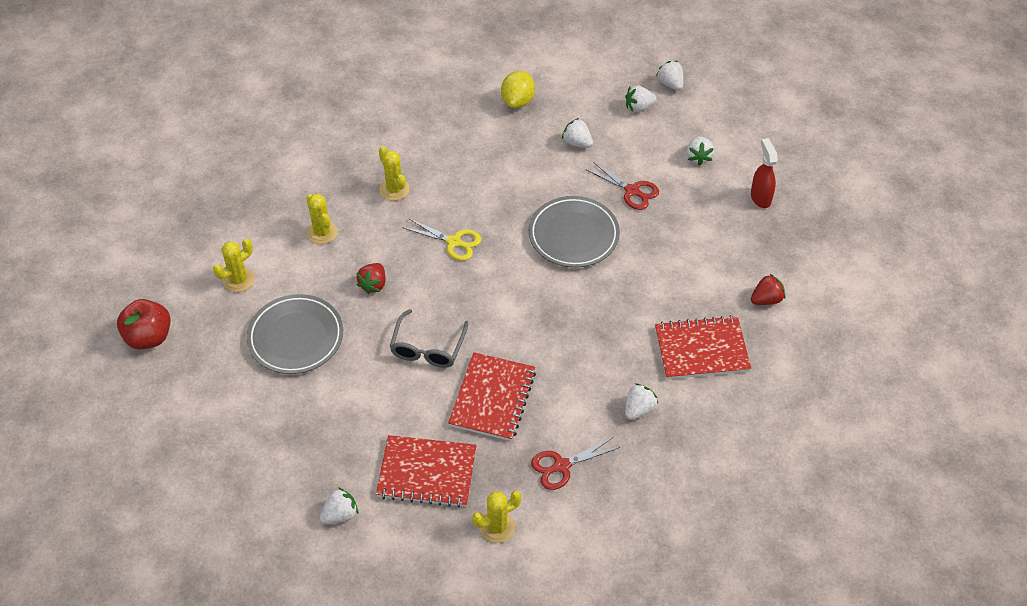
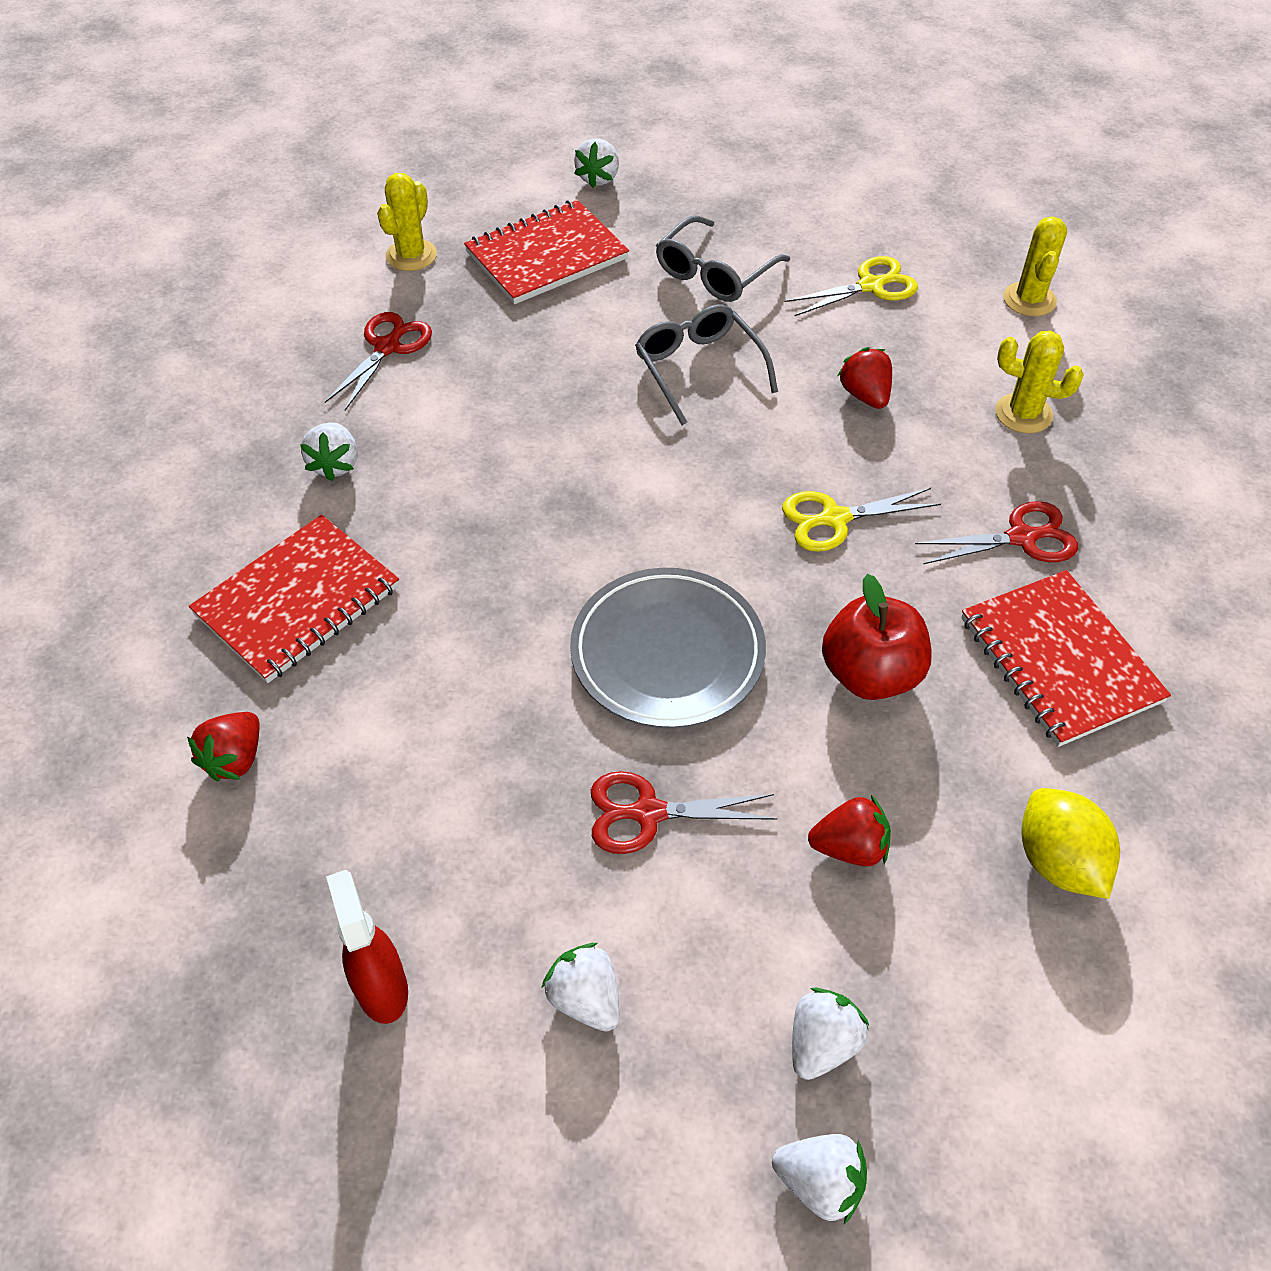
camera: 140 degrees right, 0 degrees up
(149, 337) = (1024, 195): red apple -> red apple (870, 674)
(296, 337) = (870, 286): grey plate -> yellow scissors
(357, 398) = (714, 273): none -> grey glasses
(394, 189) = (1021, 538): yellow cactus -> red scissors
(492, 398) = (550, 364): red notebook -> red notebook (1059, 660)
(577, 142) = (849, 847): white strawberry -> red strawberry
(760, 197) = (381, 987): red spray bottle -> red spray bottle turned 150 degrees counterclockwise

